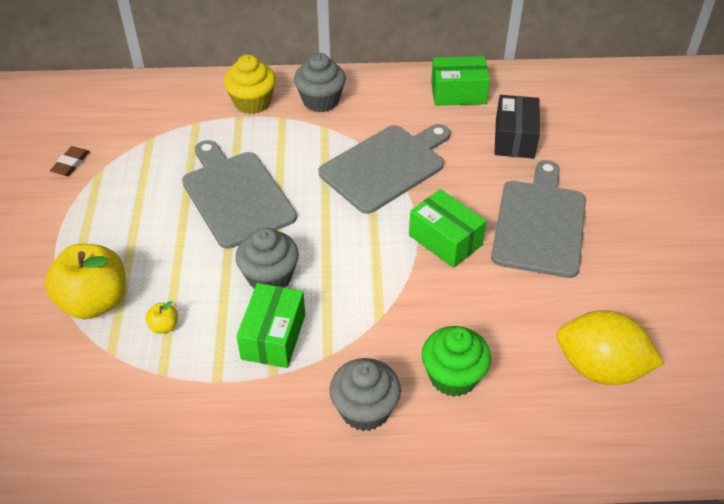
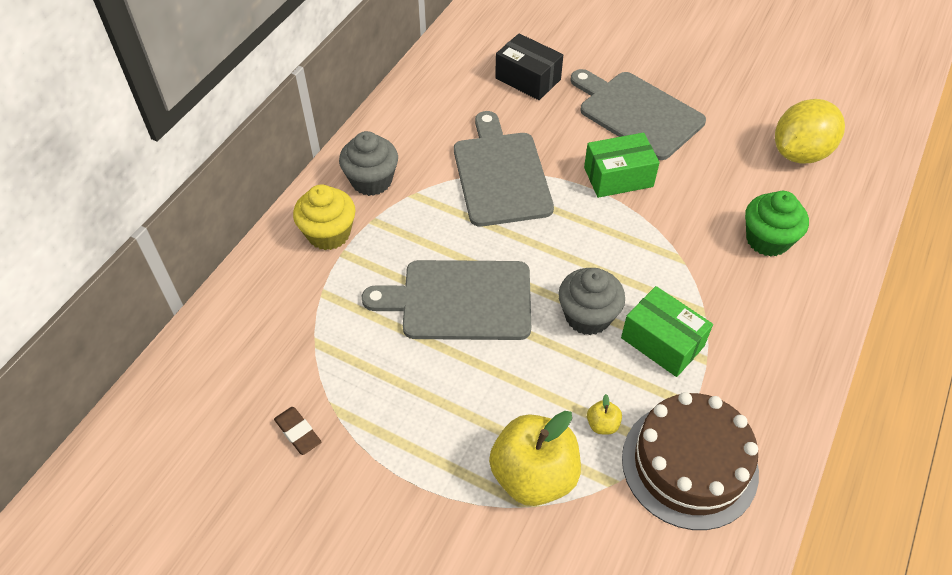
camera: 60 degrees left, 5 degrees up
(154, 399) = (689, 464): none -> brown cake
(365, 409) = (774, 311): grey cupcake -> none
(458, 93) = (441, 84): green box -> none

